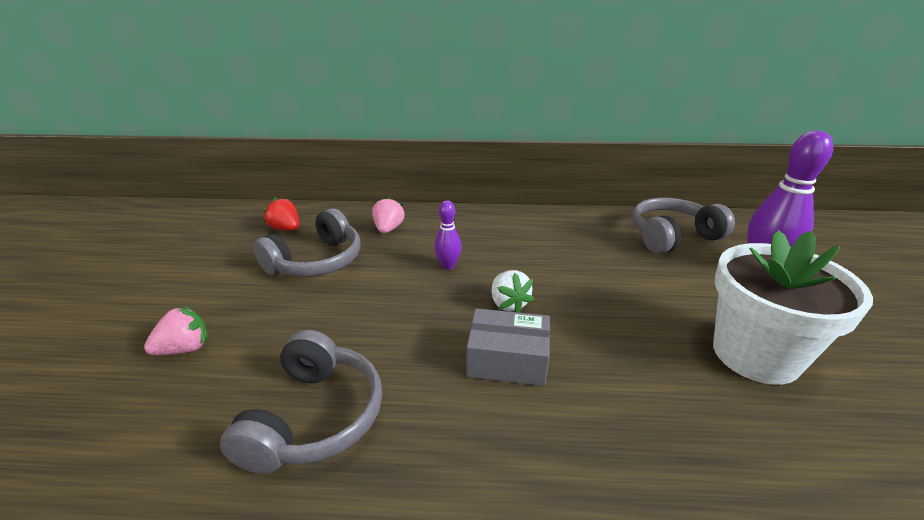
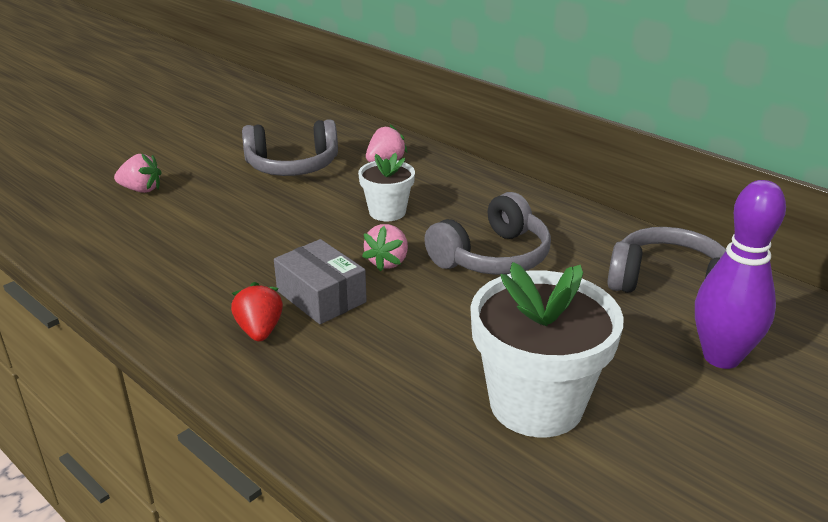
camera: 40 degrees right, 0 degrees up
(286, 229) = (305, 130): red strawberry -> red strawberry (259, 330)
(315, 417) = (159, 264): grey headphones -> grey headphones (492, 257)
(448, 266) = (387, 212): purple bowling pin -> white flower pot
(508, 304) = (388, 262): white strawberry -> pink strawberry

